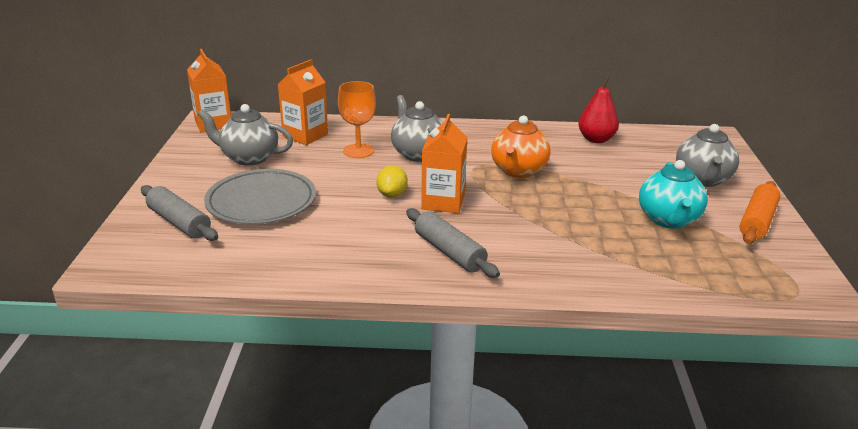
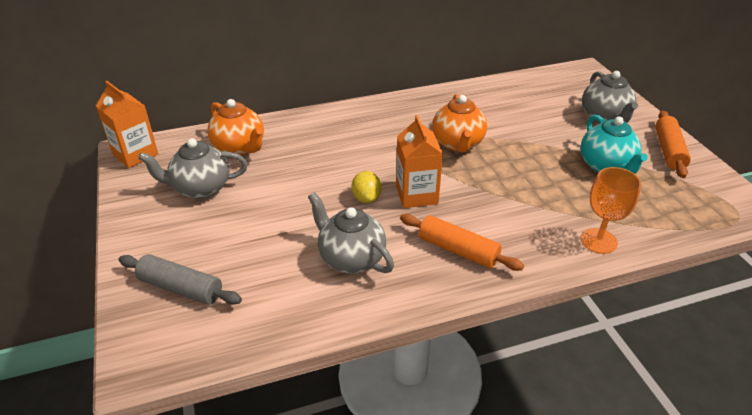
camera: 20 degrees left, 10 degrees up
(261, 202) = (249, 239): grey plate -> none
(305, 135) = (239, 147): orange carton -> orange teapot
(358, 151) = (303, 154): orange goblet -> orange goblet (598, 241)
(418, 154) = (359, 145): grey teapot -> grey teapot (351, 258)
(449, 252) = (458, 250): grey rolling pin -> orange rolling pin
(596, 139) = (498, 94): red pear -> none

